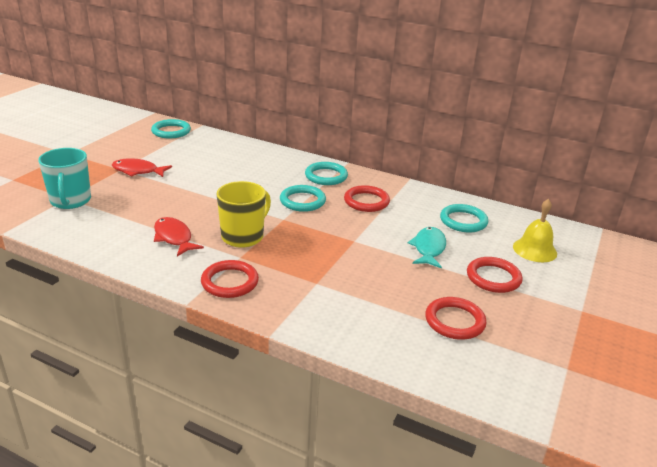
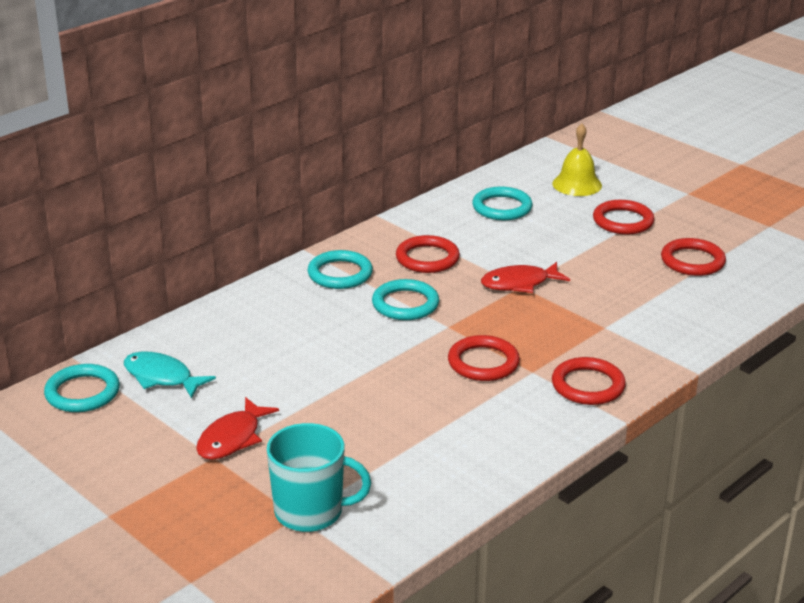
camera: 70 degrees left, 0 degrees up
(174, 238) = (467, 418): red fish -> red fish (519, 283)
(243, 236) = (483, 362): yellow mug -> red ring
(428, 248) = (554, 243): turquoise fish -> turquoise fish (161, 377)

